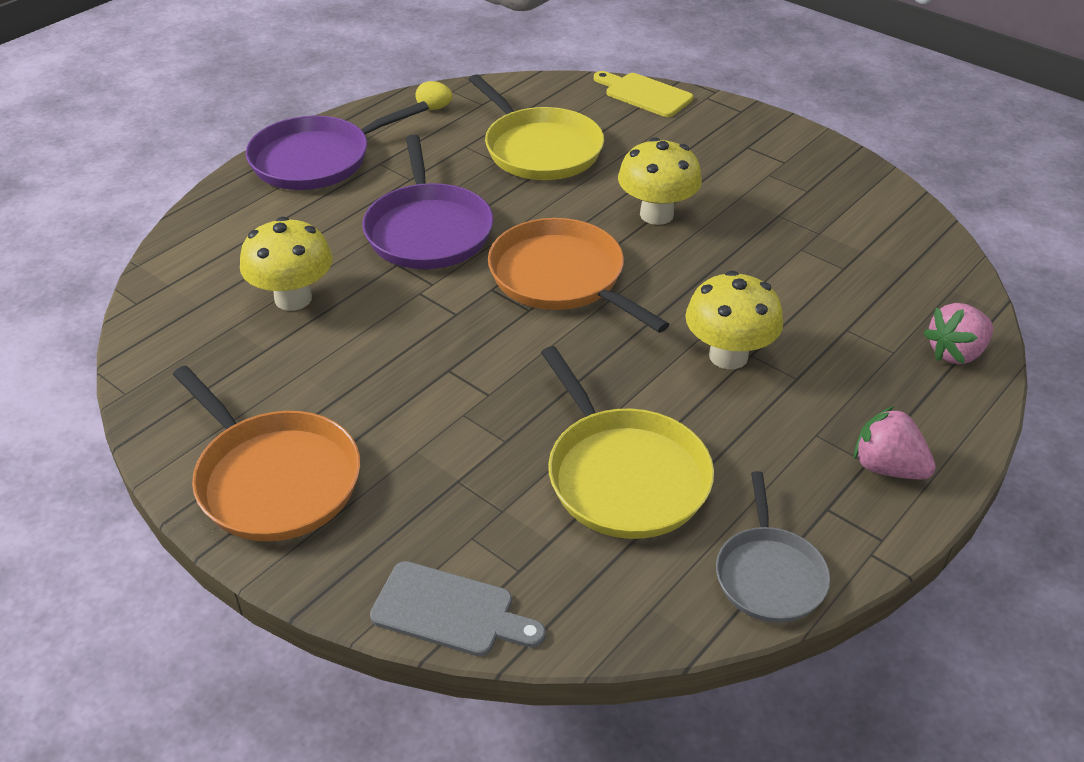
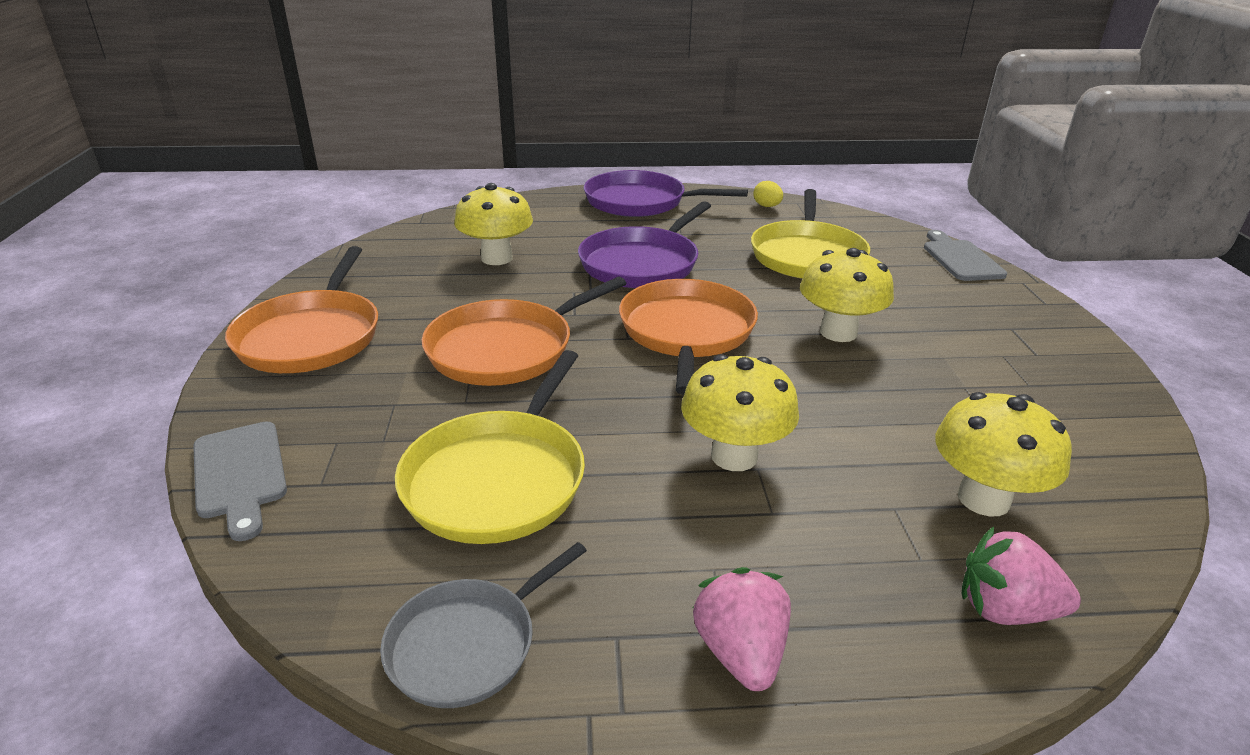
camera: 45 degrees right, 10 degrees down
(458, 378) = (506, 349): none -> orange pan
(644, 94) = (960, 259): yellow cutting board -> grey cutting board
(876, 292) = (983, 499): none -> yellow mushroom

